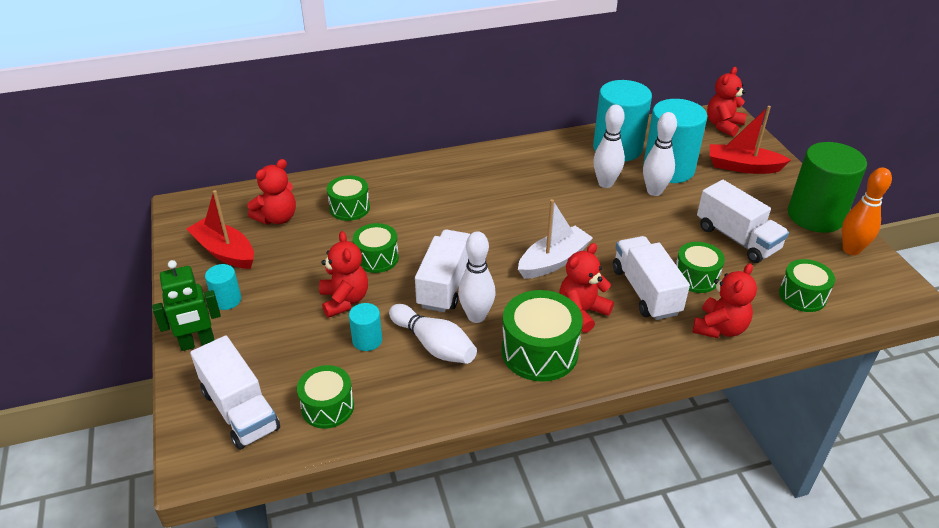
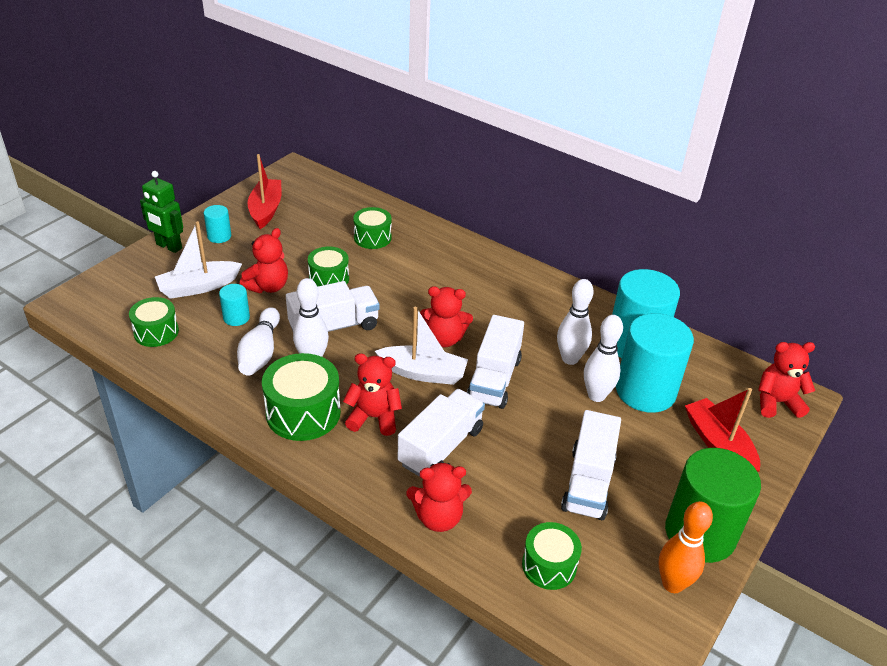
camera: 50 degrees right, 0 degrees up
(240, 410) = (123, 296): white truck -> white truck (494, 379)
(277, 218) = (324, 212): red teddy bear -> red teddy bear (444, 339)
(290, 347) = (198, 287): none -> white boat
(696, 277) = (495, 474): green drum -> none

